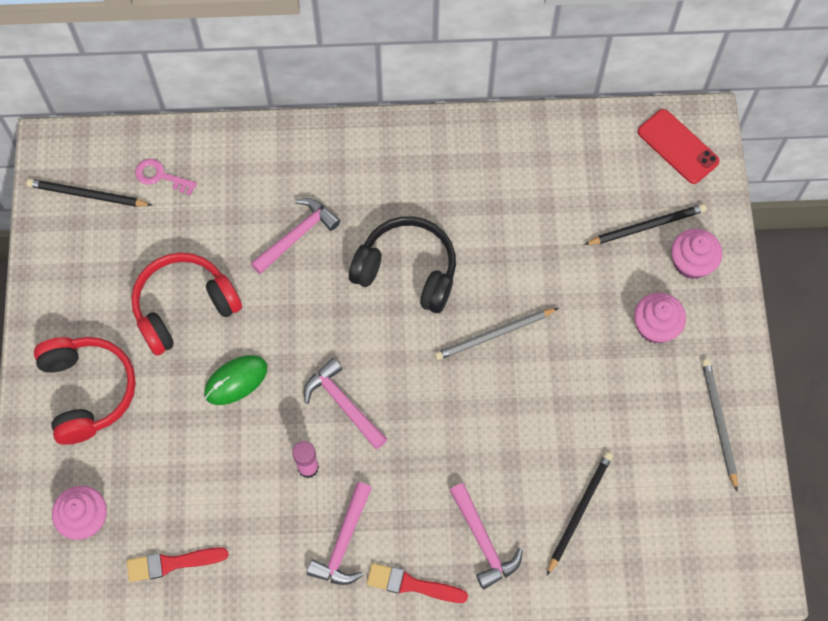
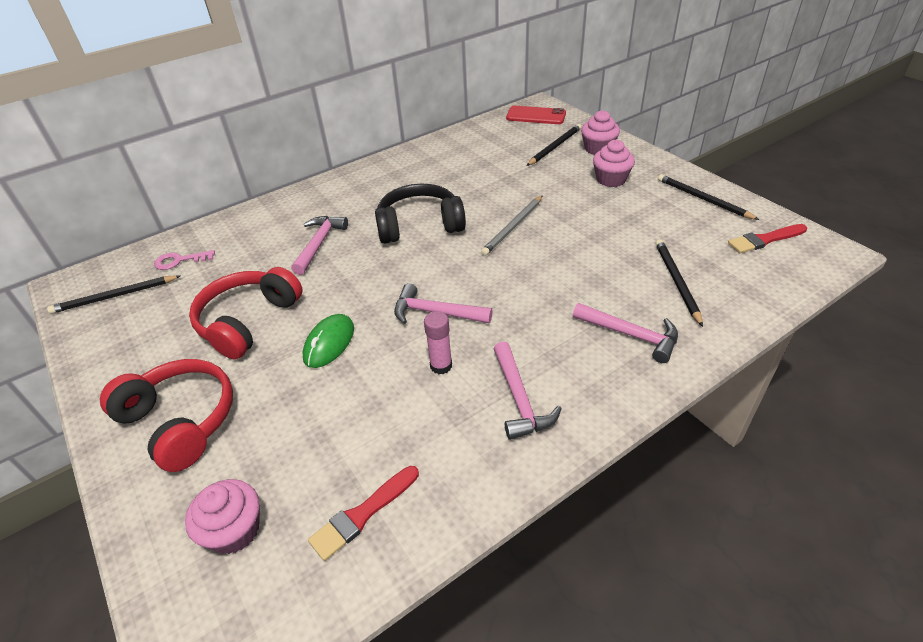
camera: 30 degrees left, 25 degrees down
(411, 584) = (607, 395): red brush -> red brush (764, 240)
(719, 422) = (703, 199): grey pencil -> black pencil

